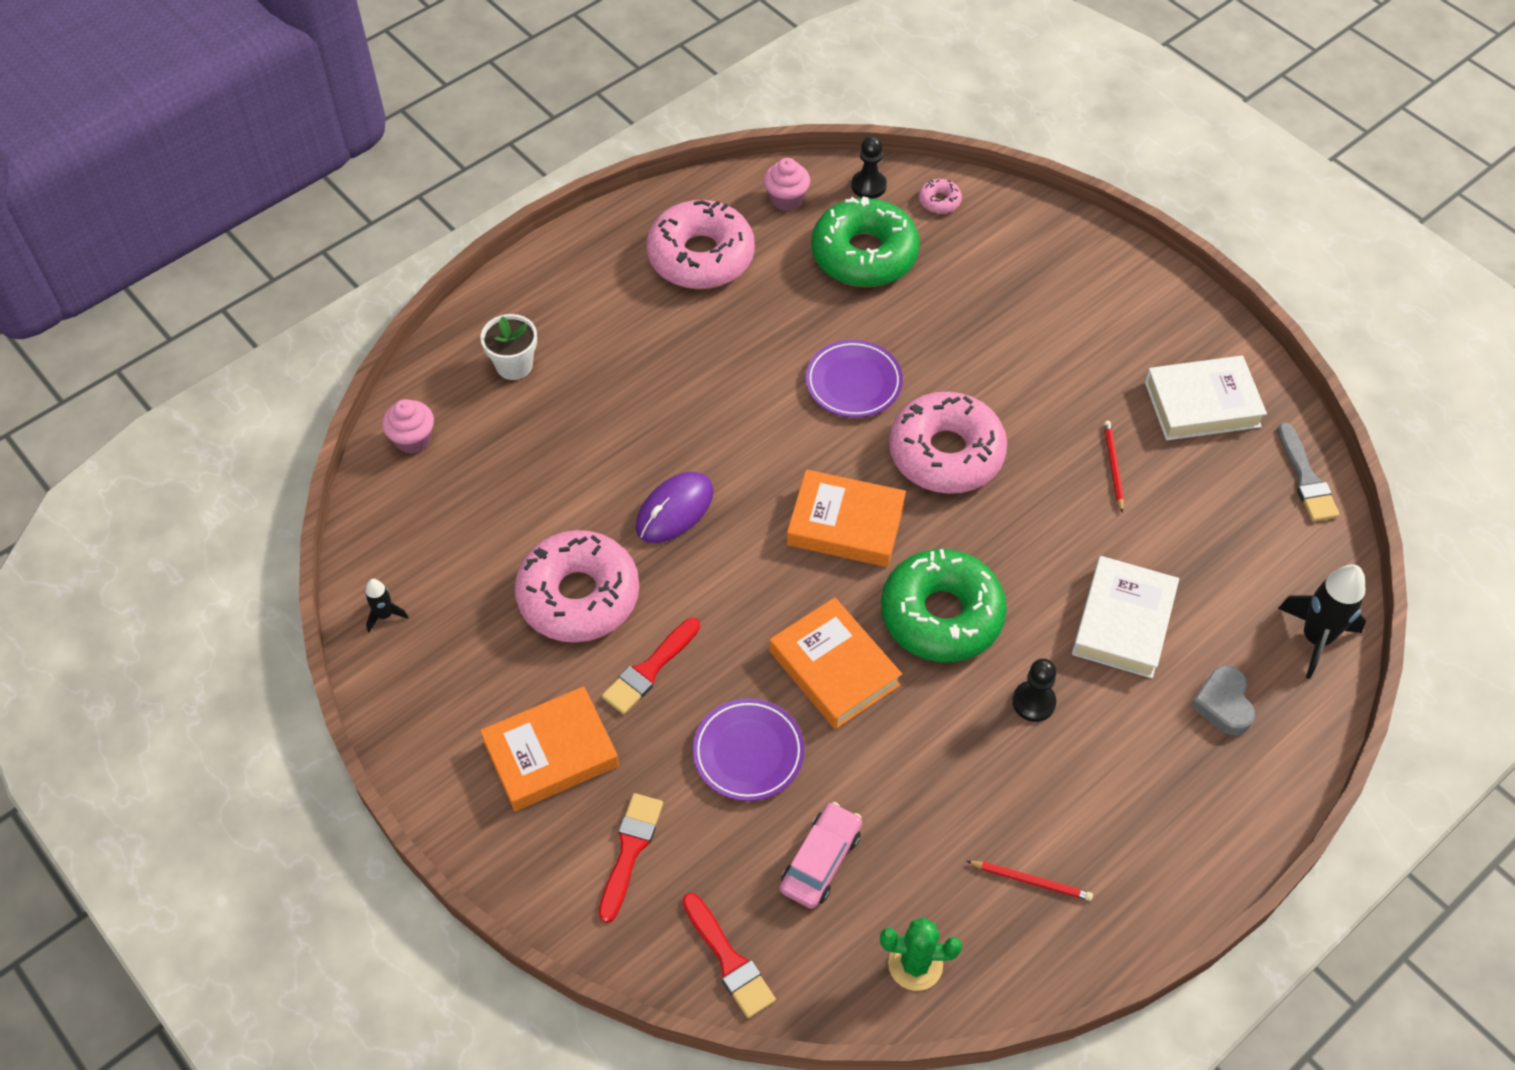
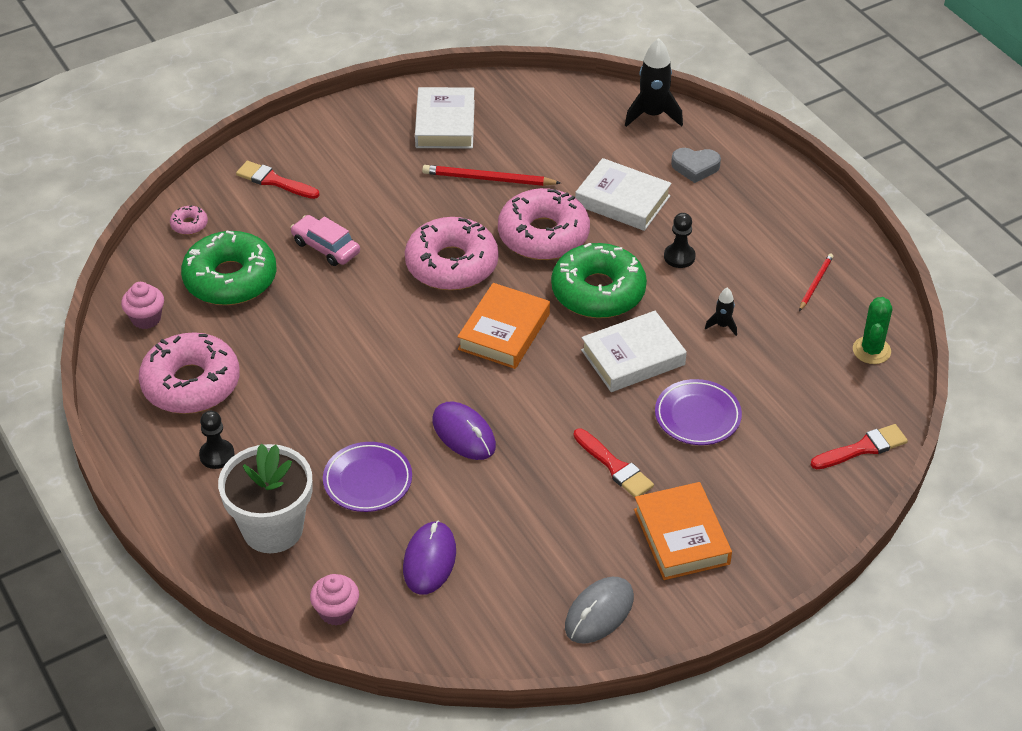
camera: 80 degrees left, 10 degrees down
(385, 615) = (526, 643): black rocket -> black rocket (722, 326)
(431, 680) = (599, 612): none -> grey mouse
(488, 508) = (429, 560): none -> purple mouse
(514, 365) = (272, 529): white flower pot -> white flower pot, size x1.75
(578, 596) = (535, 505): pink donut -> pink donut (543, 235)
(630, 851) = (771, 495): red brush -> red brush (274, 181)
(821, 861) = (790, 388): pink car -> pink car (326, 247)
(834, 668) = (632, 357): orange book -> white book
(853, 383) = (365, 306): purple plate -> purple plate (367, 480)
(868, 186) = (153, 264): black pawn -> black pawn (217, 455)
(1113, 466) = (488, 179): red pencil -> red pencil, size x1.67
(1306, 478) = (523, 90): grey brush -> none

